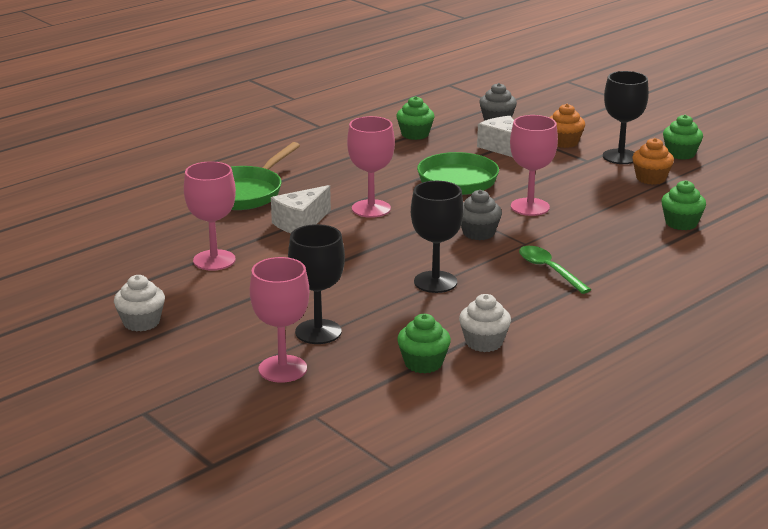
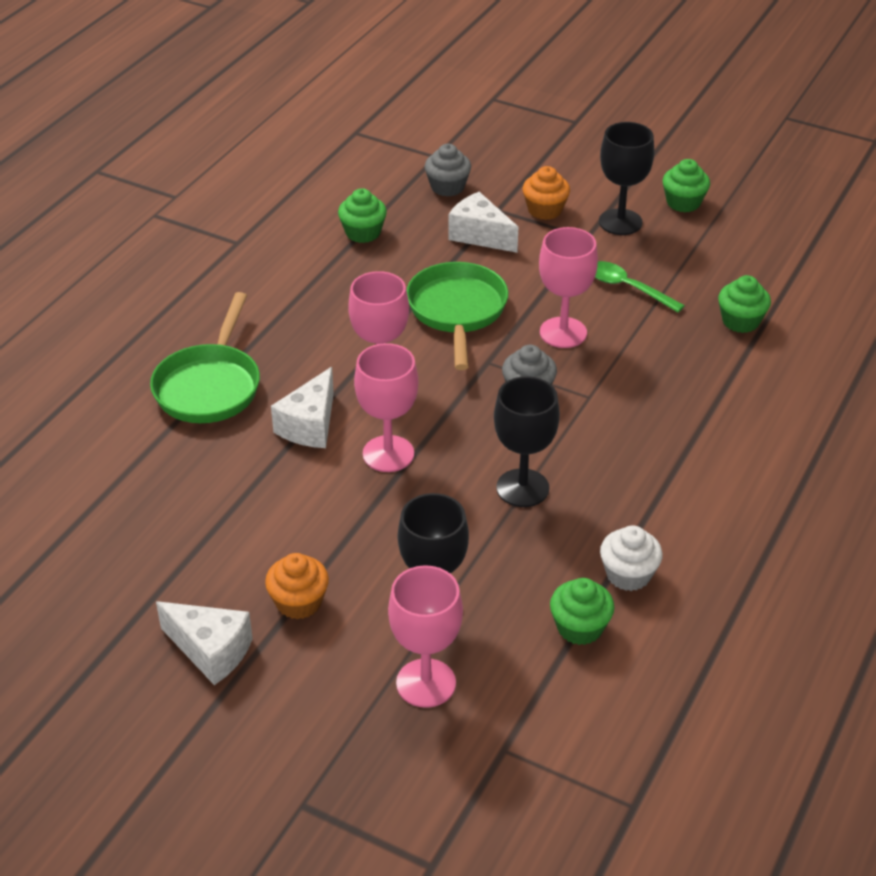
camera: 20 degrees left, 15 degrees up
(141, 322) = (211, 651): white cupcake -> white cheese
(214, 260) = (239, 517): pink goblet -> pink goblet (388, 454)
(549, 270) = (638, 435): green spoon -> green spoon (628, 288)
(651, 178) = (671, 252): orange cupcake -> orange cupcake (299, 602)

